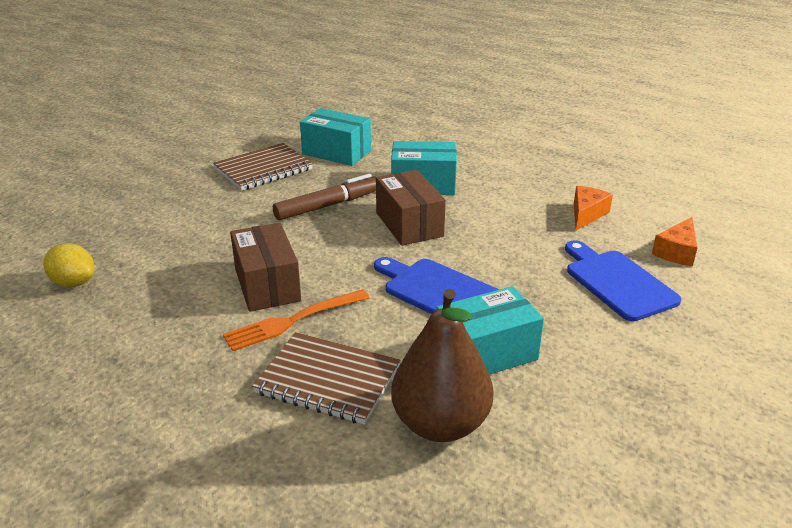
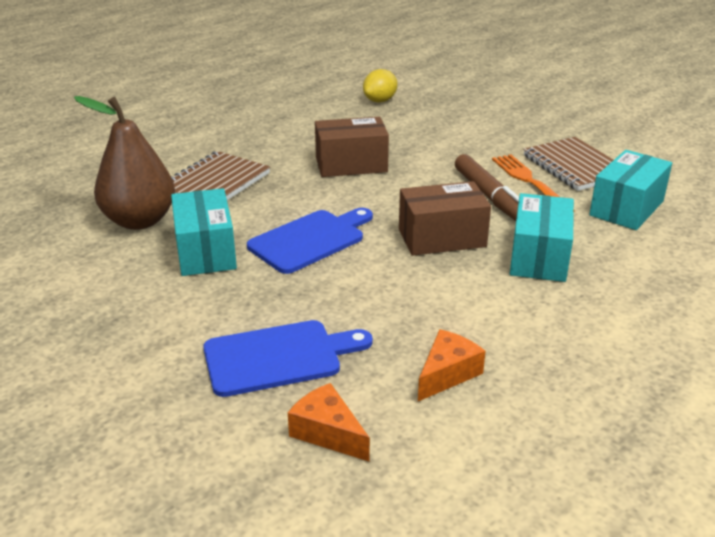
camera: 100 degrees right, 0 degrees up
(293, 321) = (295, 173): orange fork -> orange fork (529, 181)
(586, 214) = (447, 374): orange cheese -> orange cheese turned 90 degrees counterclockwise

